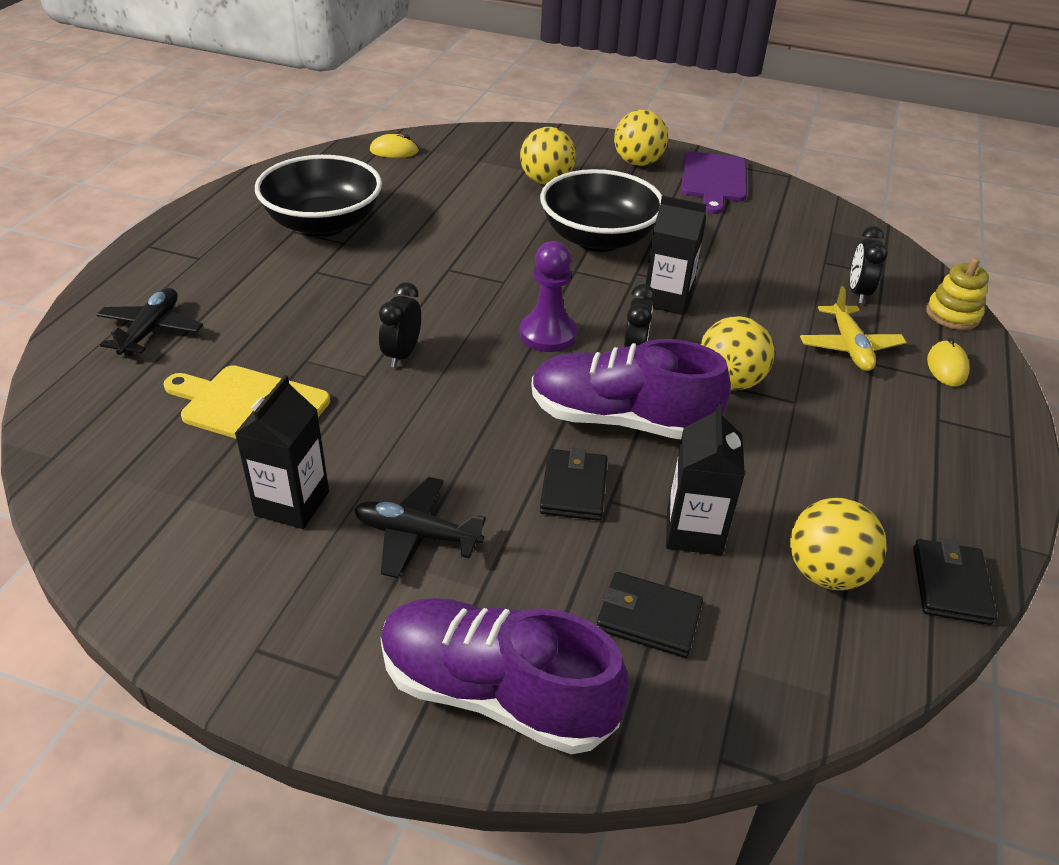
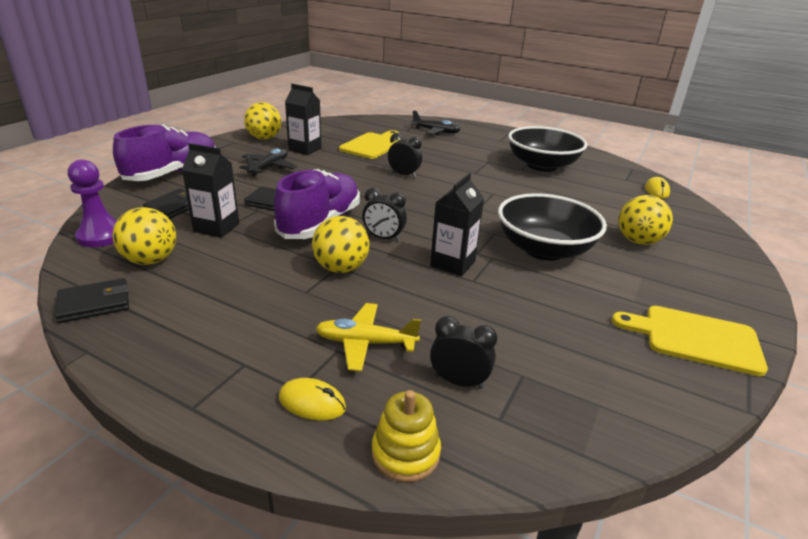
camera: 100 degrees right, 10 degrees down
(548, 334) = (414, 214): purple pawn -> purple pawn (101, 236)
(638, 163) = (708, 295): yellow ball -> yellow ball (264, 138)
(713, 180) = (695, 338): purple cutting board -> yellow cutting board
(950, 585) = (94, 304): black wallet -> black wallet turned 45 degrees counterclockwise

